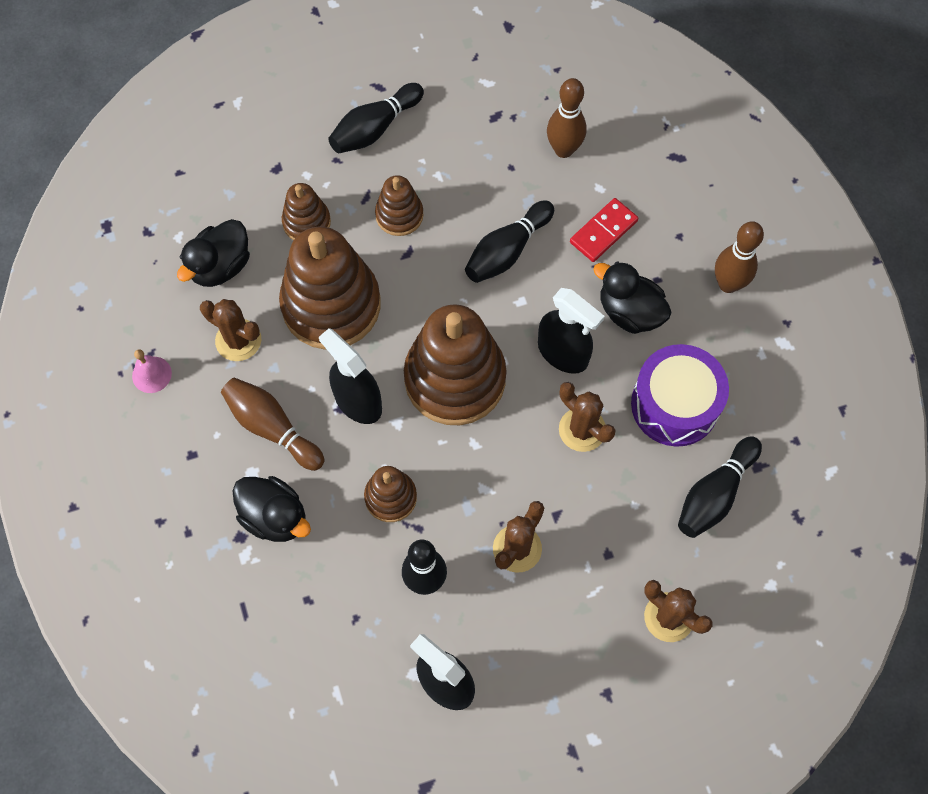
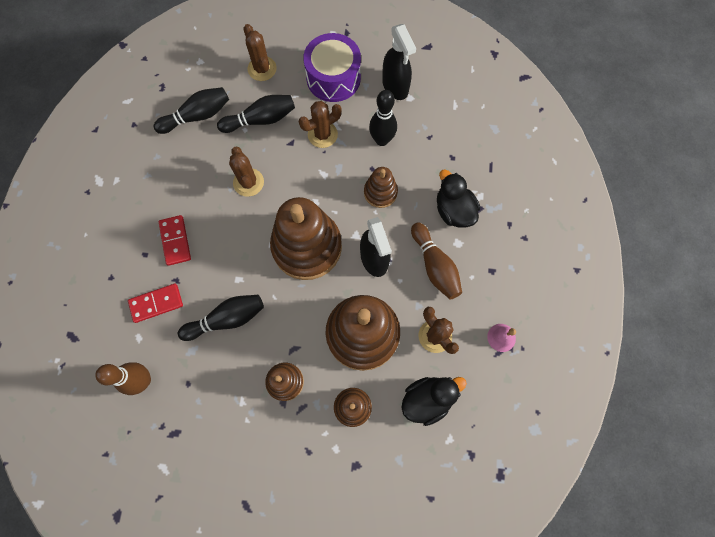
camera: 155 degrees left, 5 degrees up
(375, 128) = (267, 466): black bowling pin -> black bowling pin (261, 120)
(563, 353) = (232, 233): black spray bottle -> none
(629, 312) = (175, 241): black duck -> red domino
(674, 404) = (186, 173): purple drum -> purple drum (333, 78)
(728, 284) = (104, 231): brown bowling pin -> none

